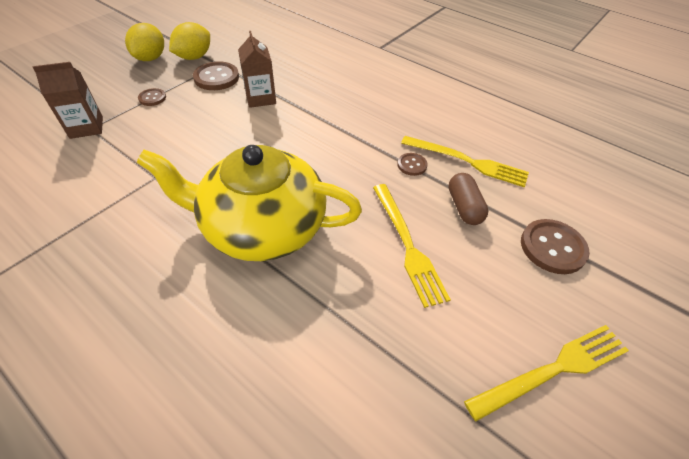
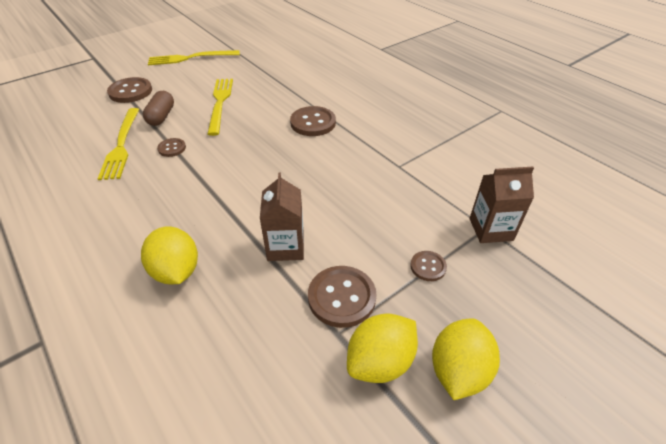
camera: 165 degrees left, 5 degrees down
(262, 227) = (313, 123): yellow teapot -> brown button
(331, 78) = (176, 271): none -> yellow lemon
(467, 162) = (121, 145): yellow fork -> yellow fork turned 135 degrees counterclockwise

